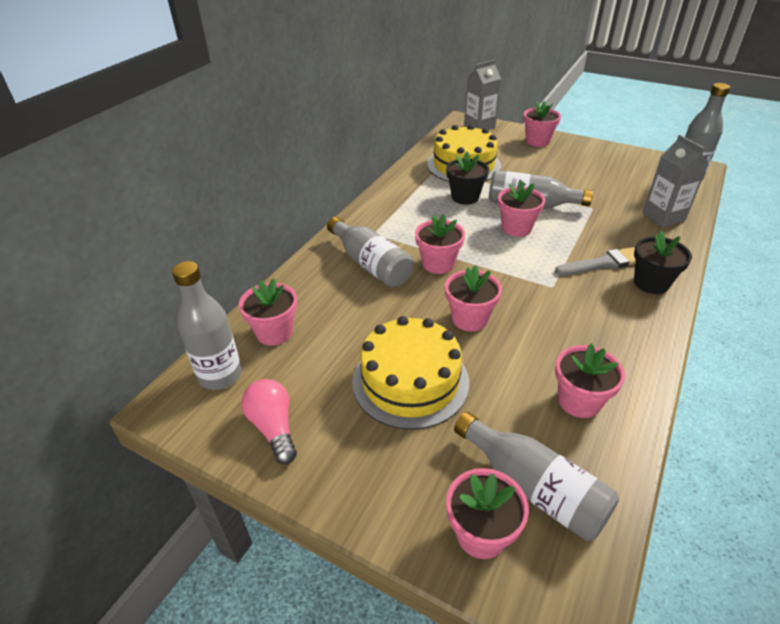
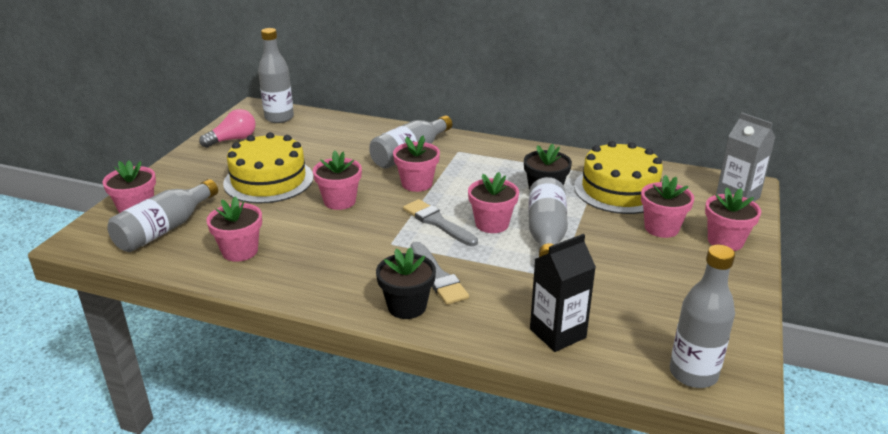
camera: 80 degrees right, 10 degrees down
(274, 332) = (321, 128): pink flower pot -> pink flower pot (661, 228)
(514, 256) = (437, 222): none -> grey brush
(663, 217) = (557, 333): grey carton -> black carton

